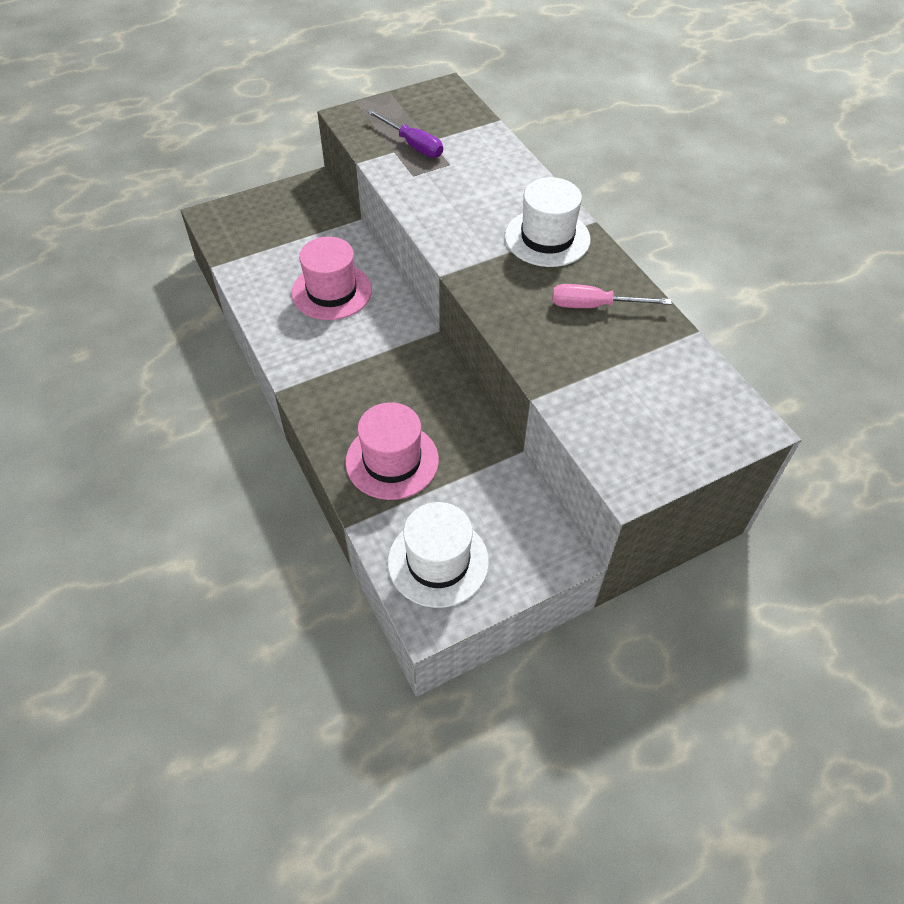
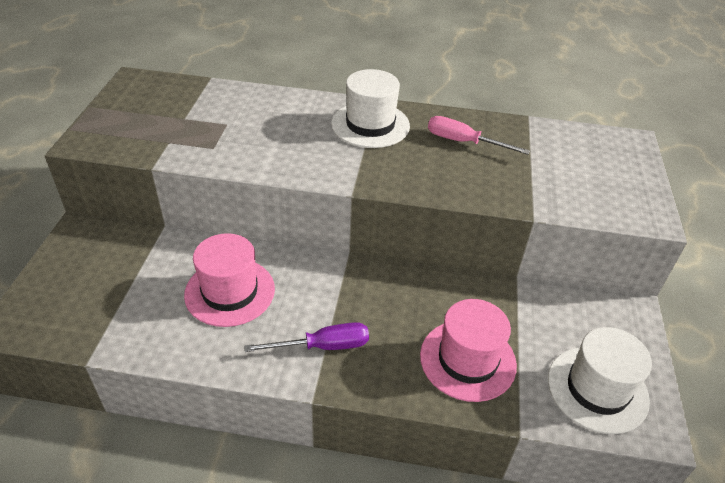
camera: 55 degrees left, 10 degrees down
(413, 145) = (176, 129): purple screwdriver -> purple screwdriver (323, 346)
(594, 306) = (463, 142): pink screwdriver -> pink screwdriver turned 75 degrees clockwise

